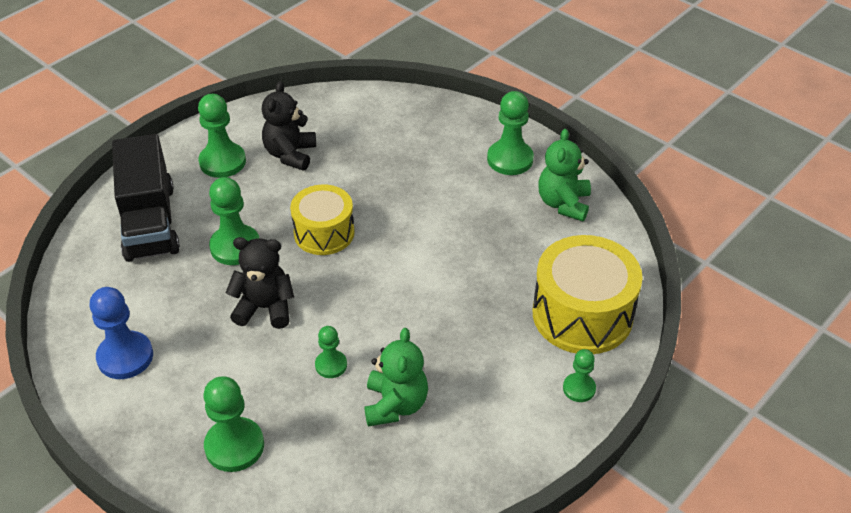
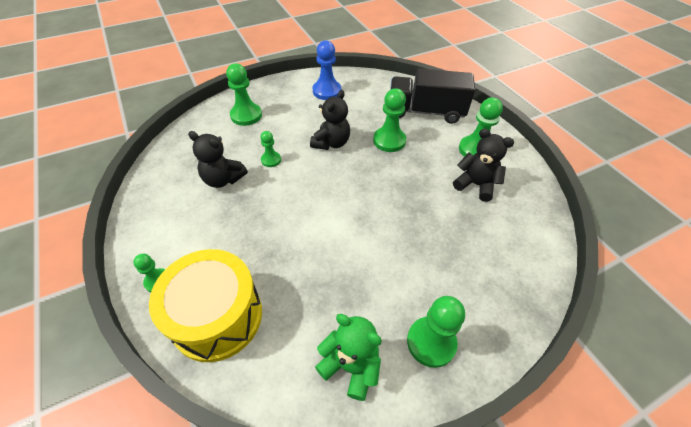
camera: 110 degrees right, 5 degrees up
(324, 233) = (384, 183): yellow drum -> none
(395, 405) = (223, 179): green teddy bear -> black teddy bear

